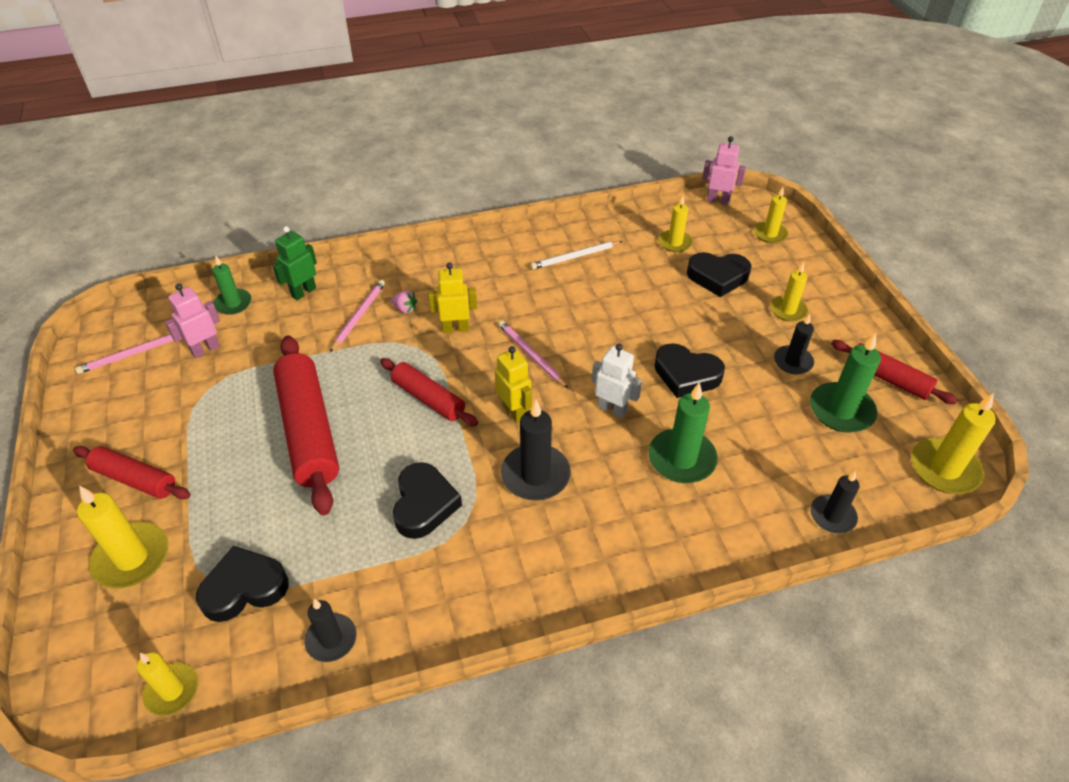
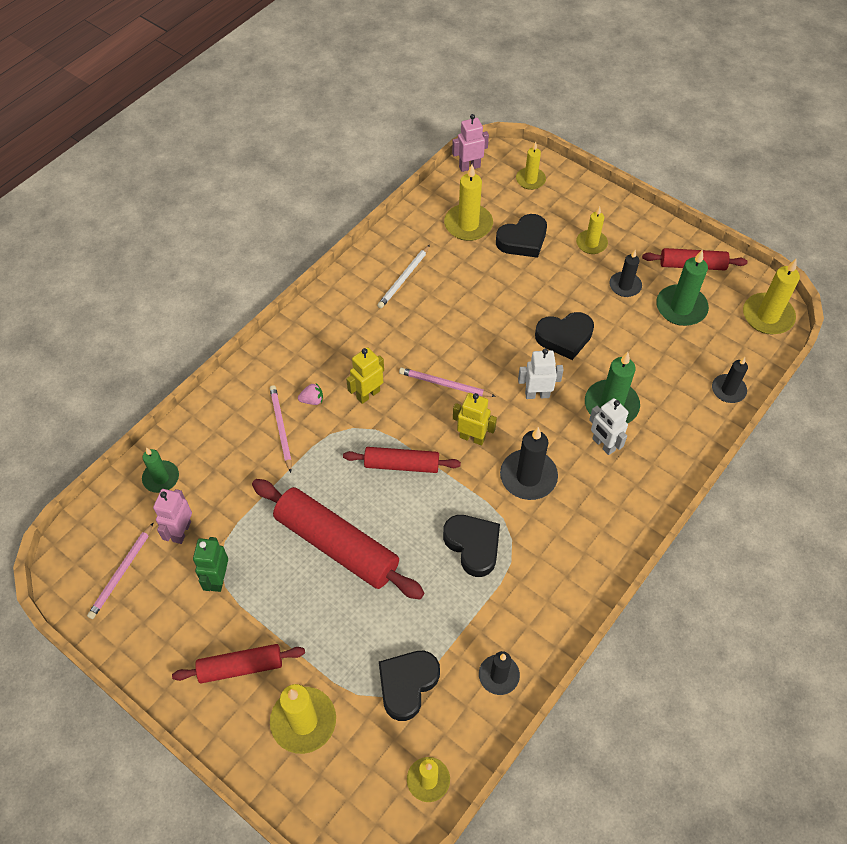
camera: 35 degrees left, 10 degrees up
(303, 292) = (212, 433): green robot -> green robot (218, 579)
(640, 490) = (603, 445): none -> white robot
(675, 243) = (468, 225): yellow candle -> yellow candle, size x1.57

